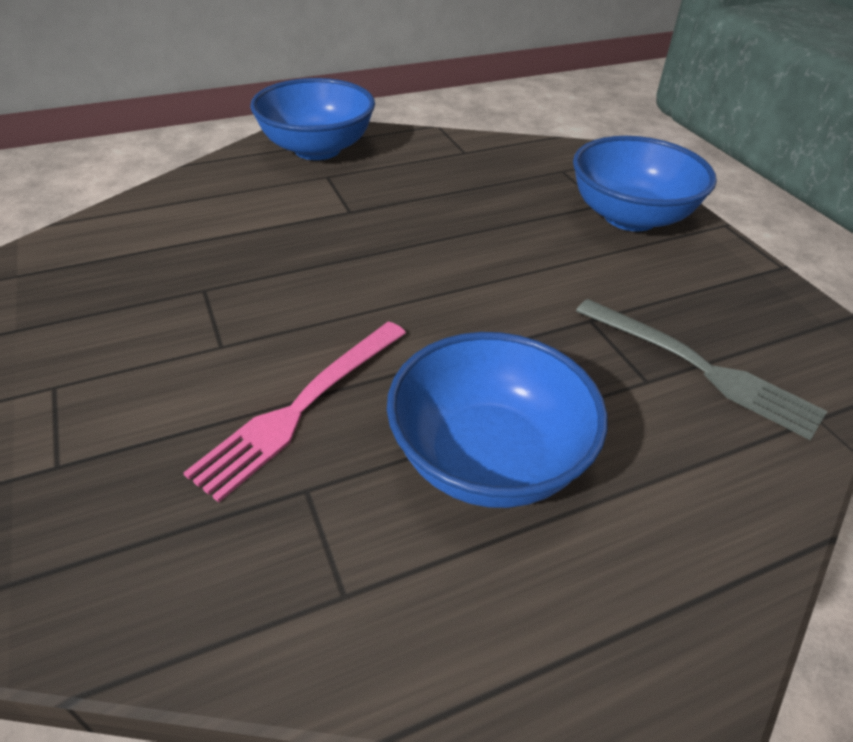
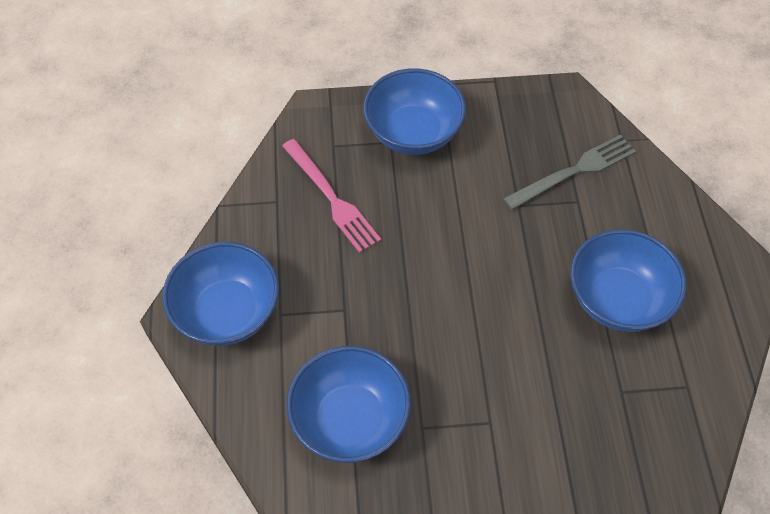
camera: 70 degrees left, 15 degrees up
(206, 237) = (350, 420): none -> blue bowl
(302, 406) = (559, 383): pink fork -> pink fork (331, 198)

